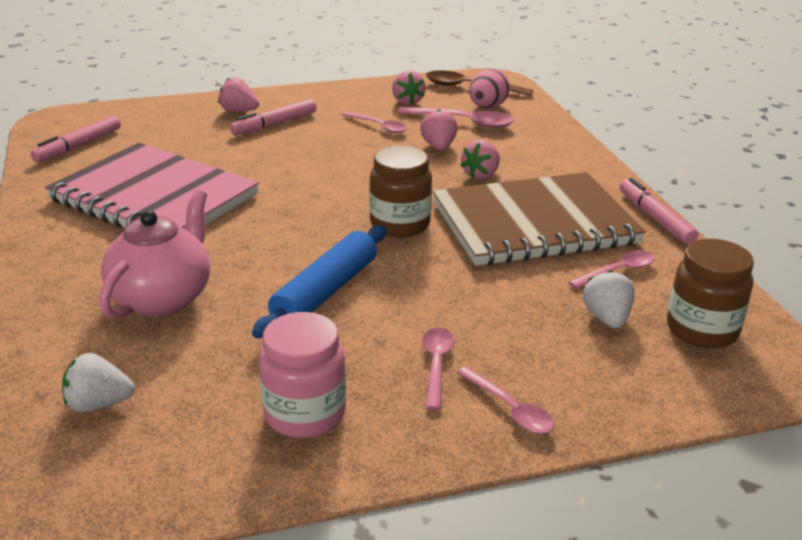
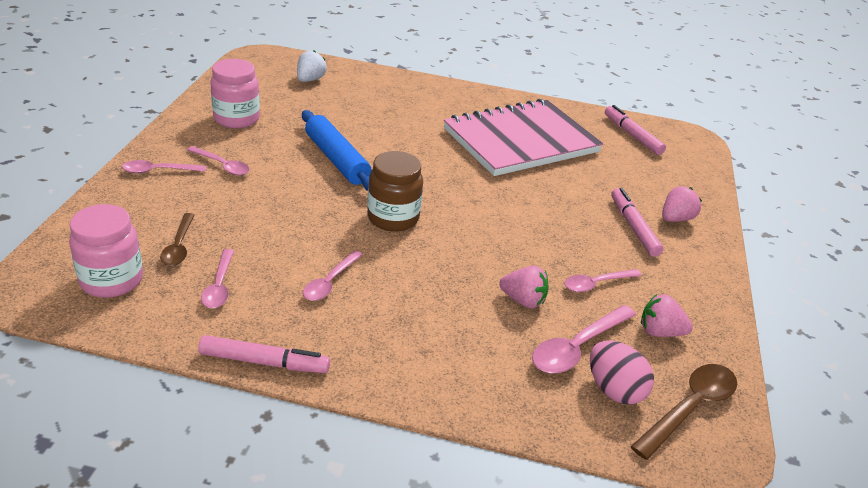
camera: 115 degrees right, 5 degrees up
(162, 298) = (386, 113): pink teapot -> none
(481, 175) = (442, 298): pink strawberry -> none
(534, 224) = (329, 282): brown notebook -> pink spoon
(607, 318) = (178, 247): white strawberry -> brown spoon
(702, 330) = (112, 280): brown jar -> pink jar

